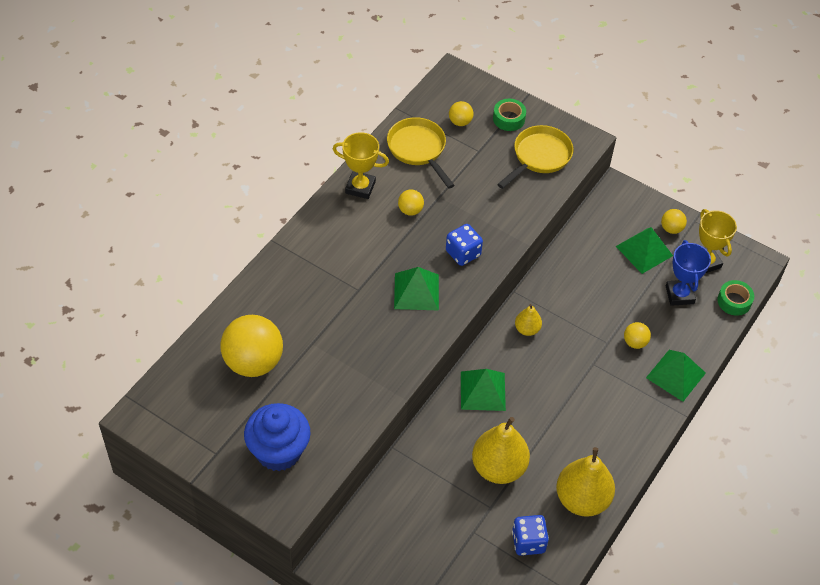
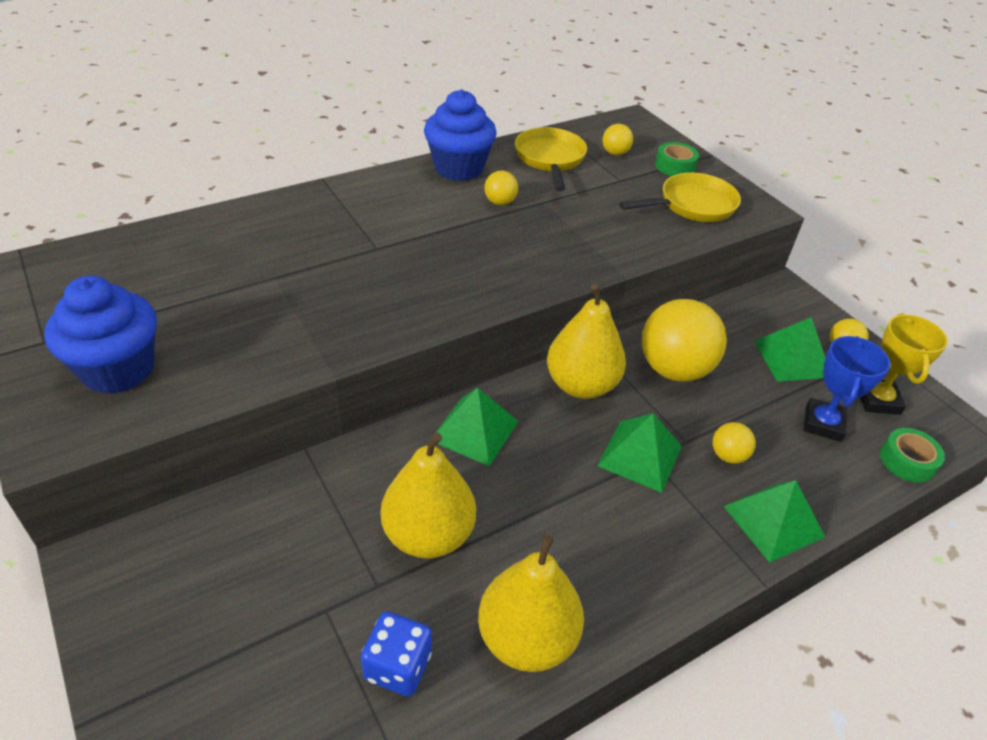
camera: 25 degrees right, 10 degrees down
(253, 362) = (189, 270): yellow ball -> yellow ball (674, 369)
(360, 187) = (459, 168): yellow trophy -> blue cupcake
(416, 291) = (446, 273): green pyramid -> green pyramid (640, 455)
(463, 253) = (534, 257): blue dice -> none
(527, 329) = (581, 385): yellow pear -> yellow pear, size x1.97

